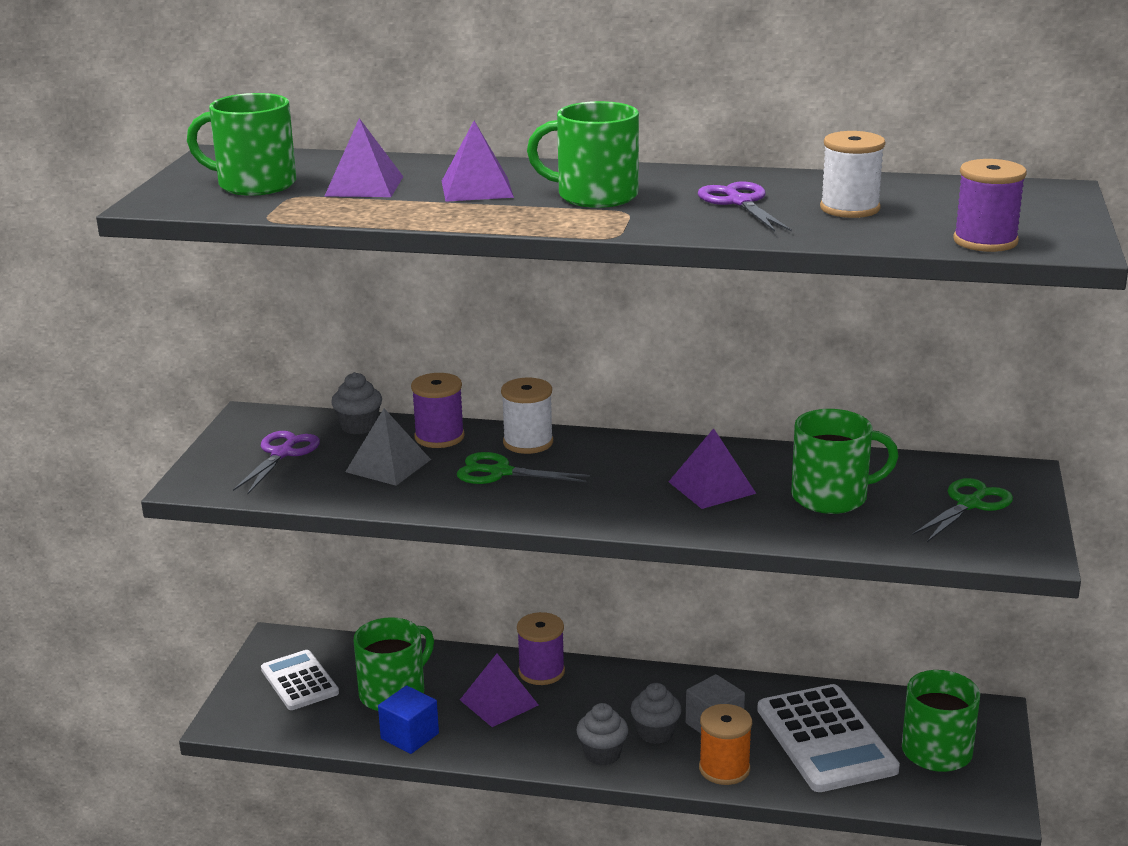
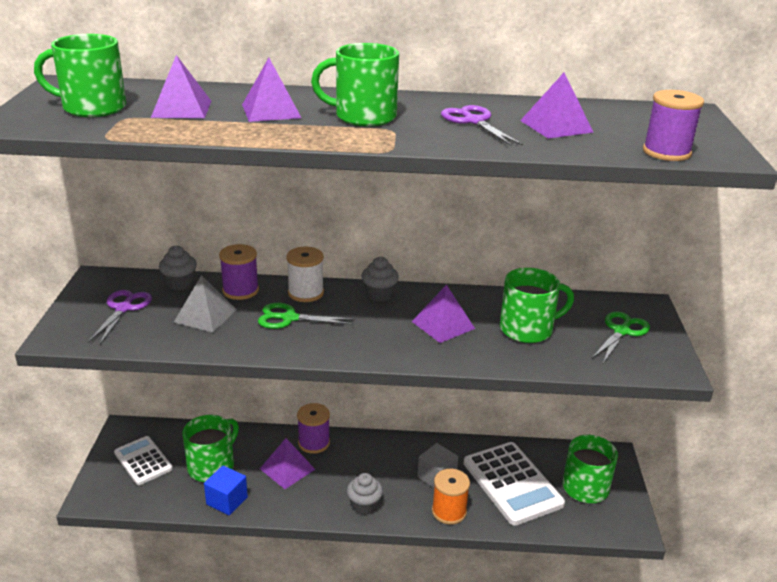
camera: 10 degrees left, 5 degrees up
(655, 733) = (398, 486): grey cupcake -> grey cupcake (379, 295)
(849, 208) = (556, 126): white spool -> purple pyramid

